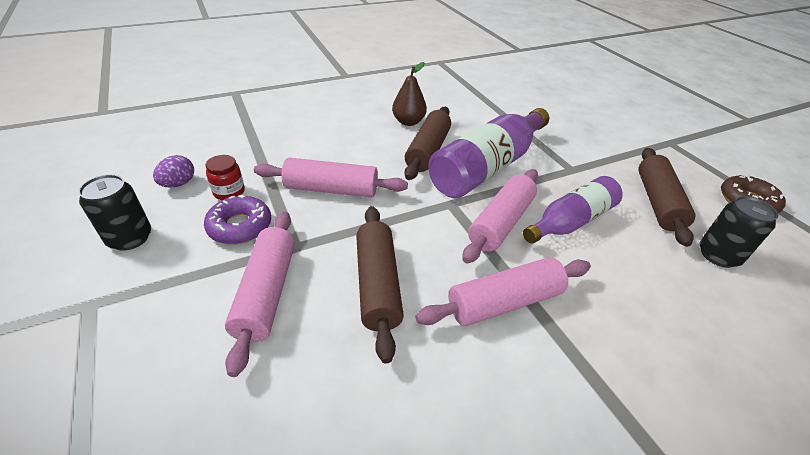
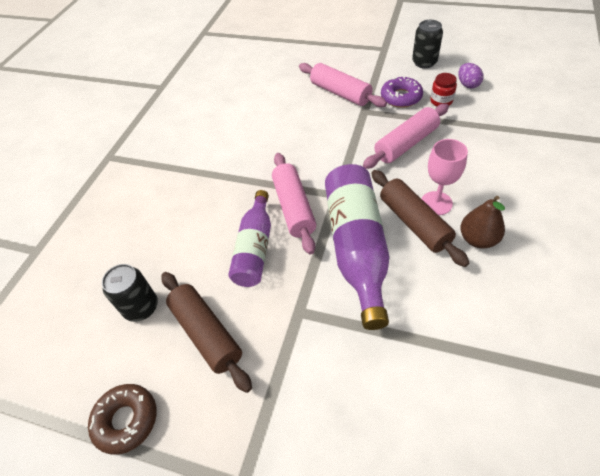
camera: 140 degrees right, 10 degrees up
(378, 284) = (306, 128): brown rolling pin -> none
(394, 147) = (436, 203): none -> pink goblet
(504, 302) = (245, 167): pink rolling pin -> none

